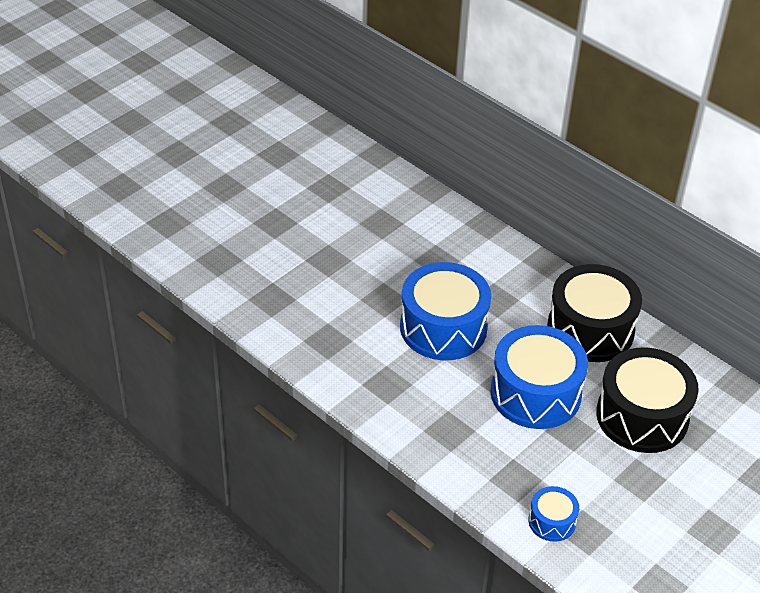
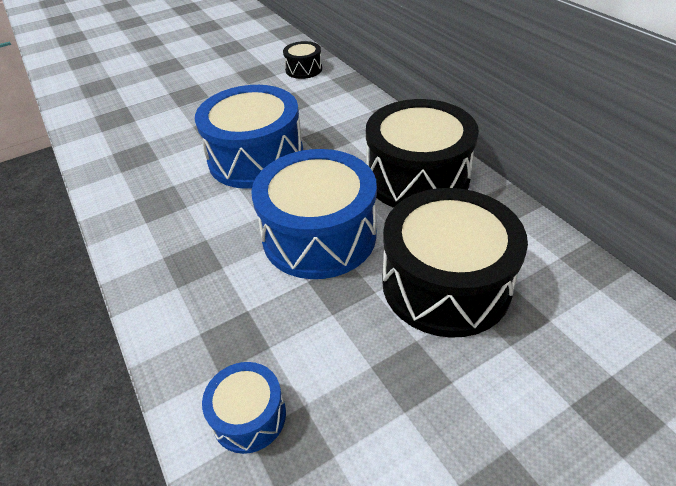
camera: 20 degrees right, 0 degrees up
(429, 213) = (303, 69): none -> black drum

